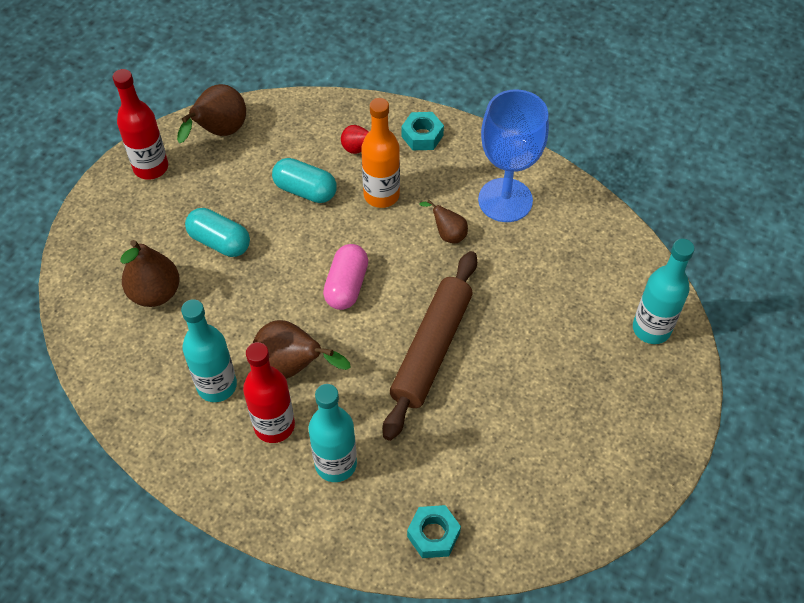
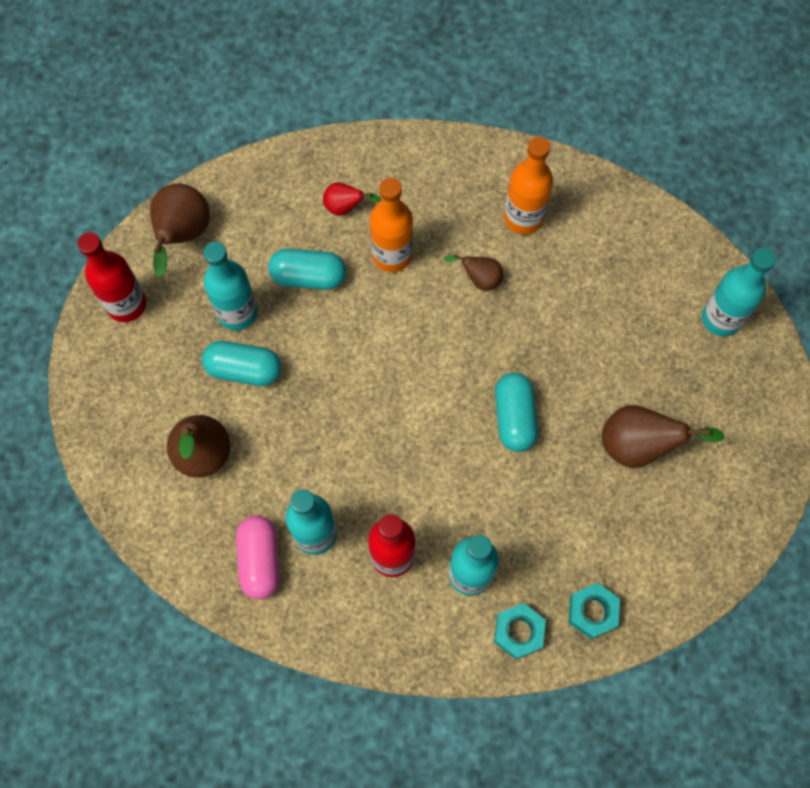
camera: 20 degrees left, 15 degrees up
(235, 199) = (237, 312): none -> turquoise bottle
(292, 367) = (383, 486): brown pear -> brown pear (639, 445)
(346, 286) = (399, 375): pink capsule -> pink capsule (260, 560)
(422, 136) = (406, 166): turquoise nut -> turquoise nut (518, 632)
(431, 349) = (514, 417): brown rolling pin -> turquoise capsule
(505, 200) = (523, 217): blue goblet -> orange bottle

